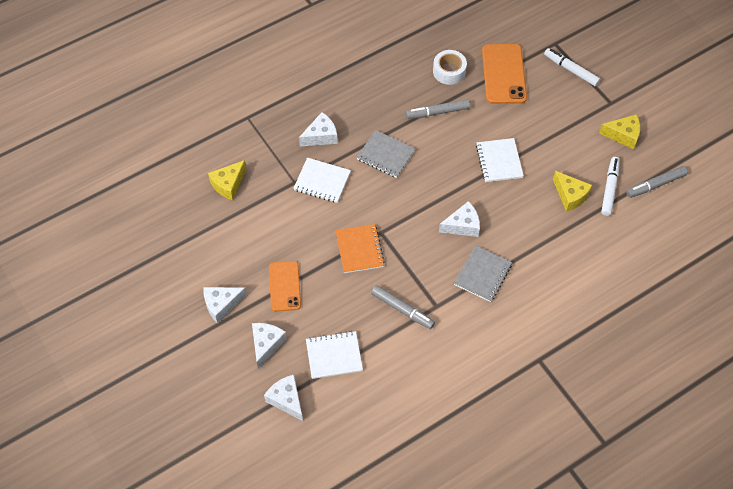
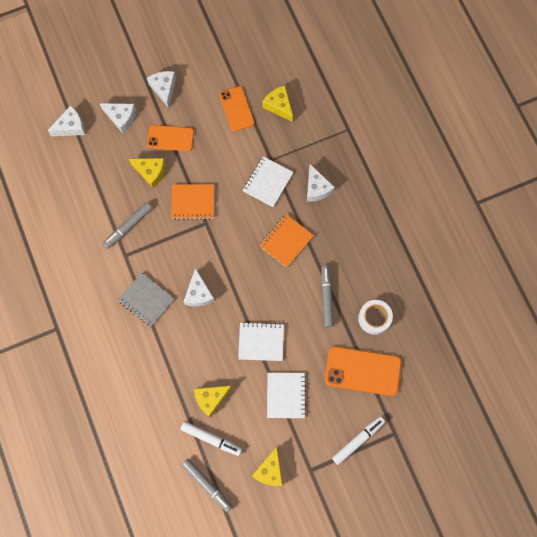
camera: 100 degrees right, 15 degrees up
(238, 225) = (236, 109): none -> orange phone
(331, 299) = (150, 172): none -> yellow cheese
(334, 355) = (99, 167): white notebook -> white notebook (286, 395)
(385, 155) = (286, 241): grey notebook -> orange notebook
(655, 185) = (207, 485): grey marker -> grey marker turned 150 degrees clockwise

